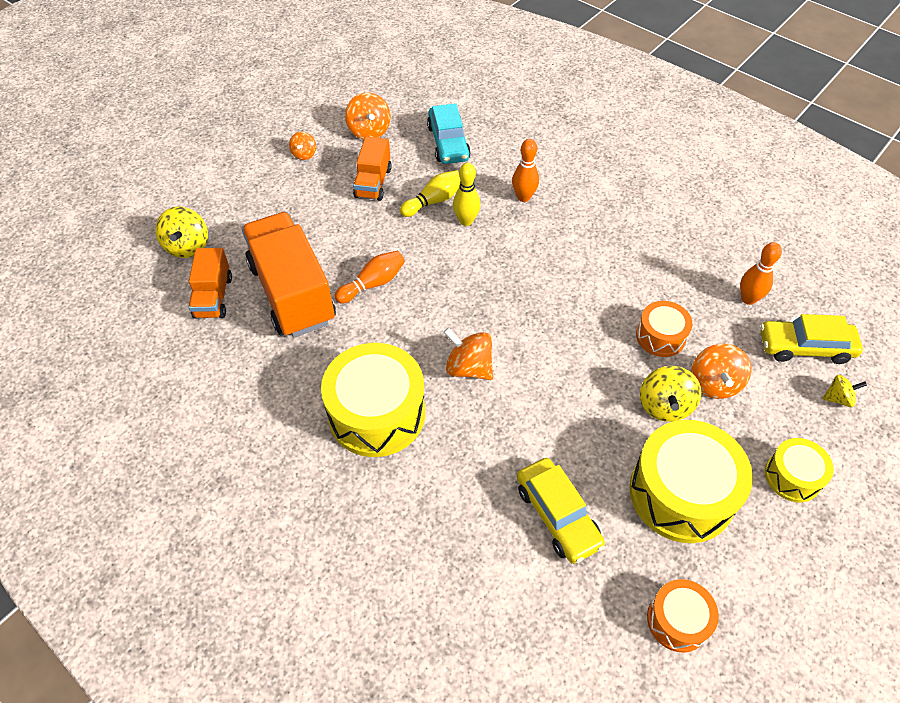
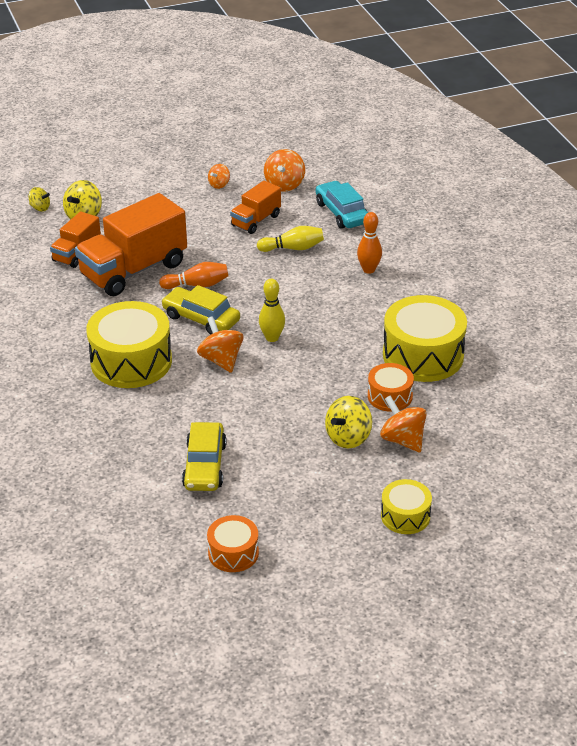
camera: 30 degrees right, 15 degrees down
(292, 293) = (134, 270): orange truck -> orange truck turned 135 degrees counterclockwise
(448, 143) = (342, 213): turquoise car -> turquoise car turned 135 degrees clockwise
(466, 221) = (306, 270): yellow bowling pin -> yellow bowling pin (272, 338)
(681, 493) = (308, 490): yellow drum -> yellow drum (423, 355)
(714, 383) = (402, 440): orange spinning top -> orange spinning top turned 105 degrees clockwise
(748, 299) = (491, 400): orange bowling pin -> none
(805, 347) = (505, 447): yellow car -> yellow car (201, 318)
(838, 398) = (497, 487): yellow spinning top -> yellow spinning top (40, 208)

